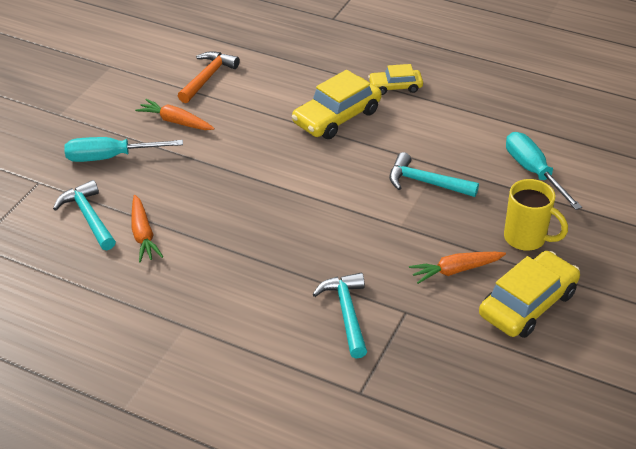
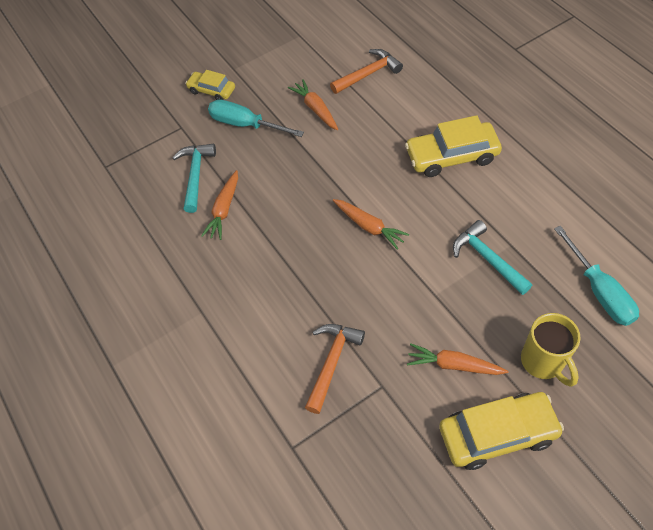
camera: 35 degrees right, 15 degrees up
(301, 197) = (369, 226): none -> orange carrot
(346, 313) = (332, 362): turquoise hammer -> orange hammer
(395, 87) = (525, 143): yellow car -> yellow car (212, 90)
(533, 172) = (599, 291): turquoise screwdriver -> turquoise screwdriver turned 150 degrees clockwise

